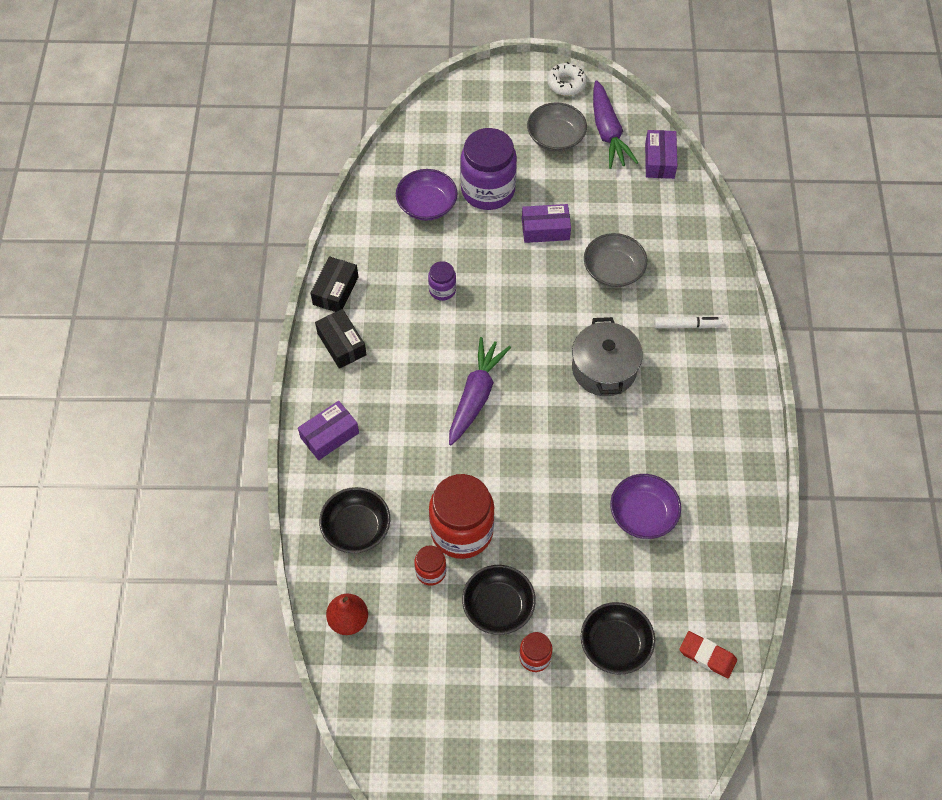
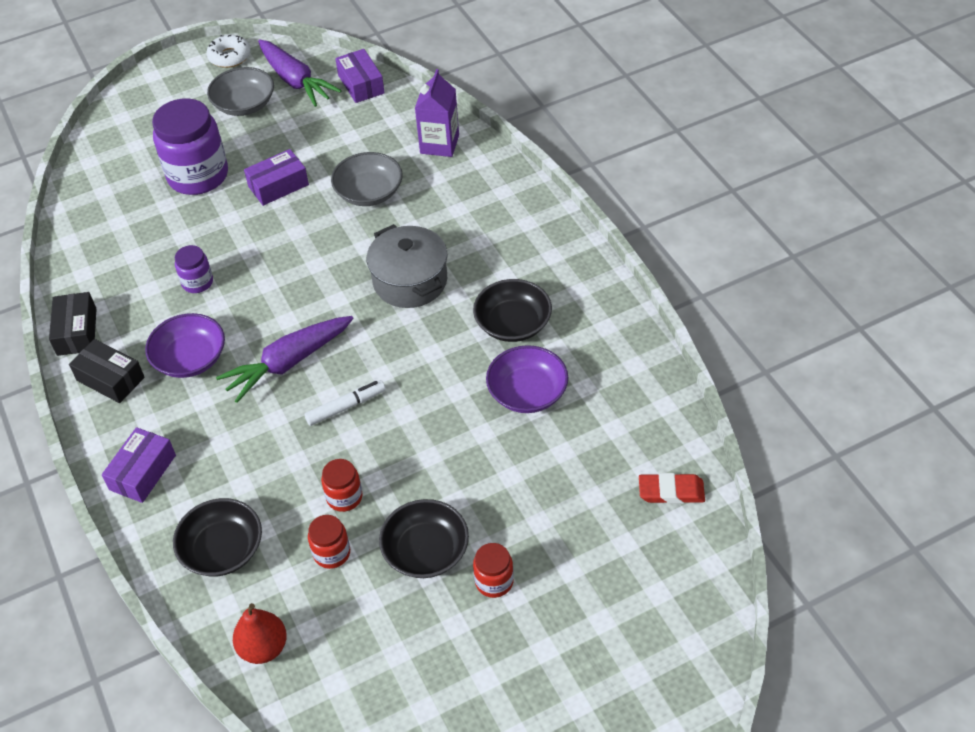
camera: 25 degrees left, 10 degrees down
(427, 205) = (138, 214): purple bowl -> purple bowl (190, 359)
(462, 531) = (344, 497): red jar -> red jar, size x0.48
(476, 396) = (288, 363): purple carrot -> purple carrot turned 120 degrees counterclockwise
(615, 644) = (572, 527): black bowl -> black bowl (513, 324)
(687, 325) = (471, 209): white marker -> white marker (346, 407)
(694, 250) = (439, 144): none -> purple carton

